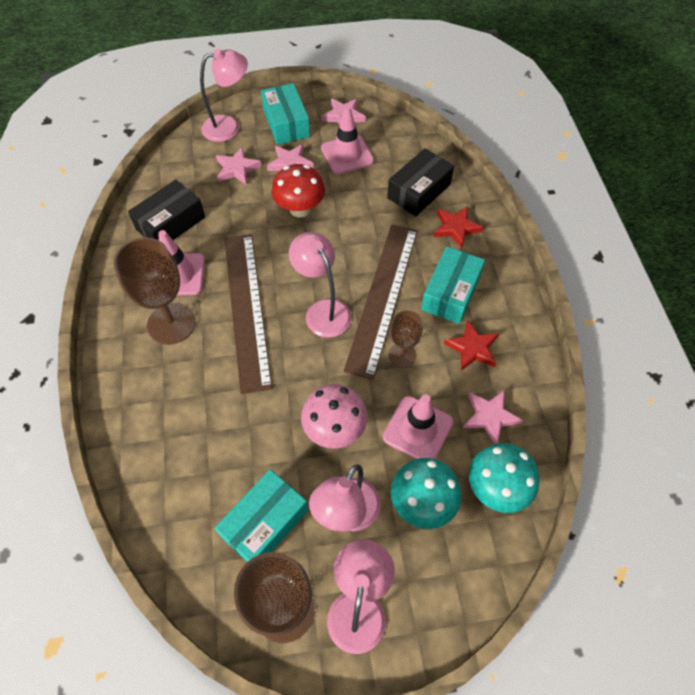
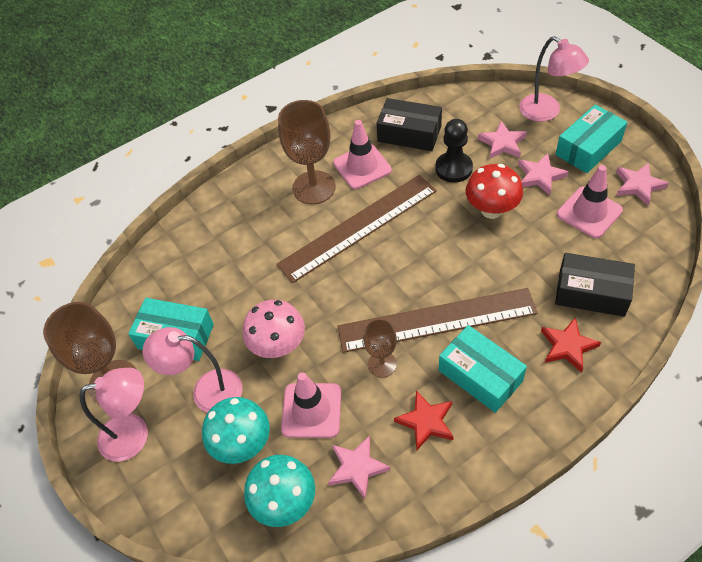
camera: 70 degrees right, 5 degrees down
(236, 212) = (453, 168): none -> black pawn
(323, 310) = (391, 281): pink lamp -> none
(450, 293) = (480, 375): turquoise box -> turquoise box turned 45 degrees clockwise

